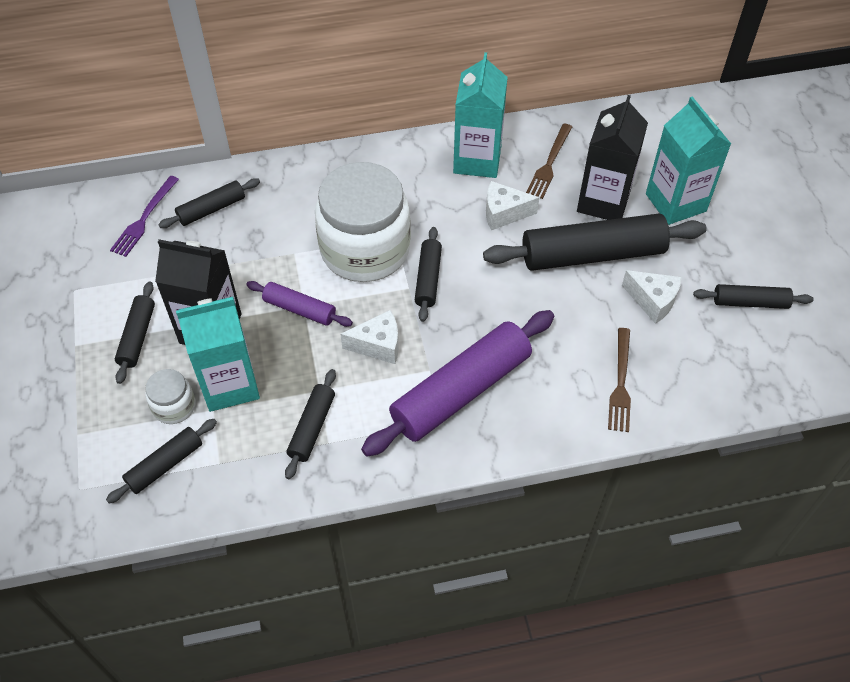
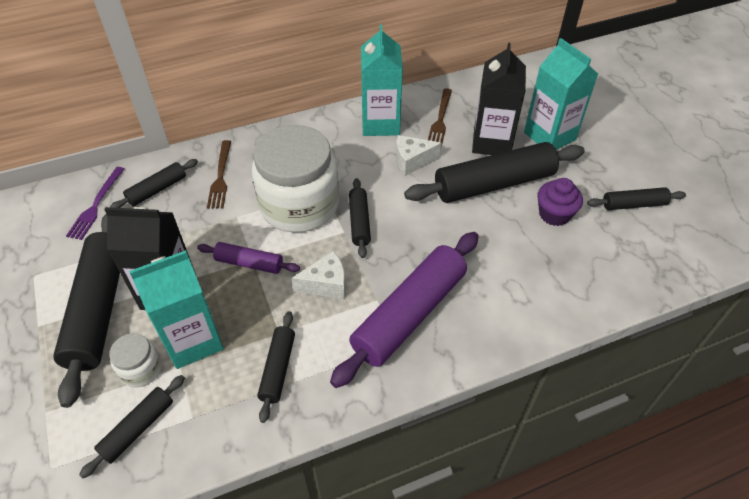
camera: 10 degrees left, 5 degrees down
(137, 337) = (99, 309): black rolling pin -> black rolling pin, size x1.98
(620, 383) = (547, 286): brown fork -> brown fork (220, 176)
(652, 301) = (554, 214): white cheese -> purple cupcake

